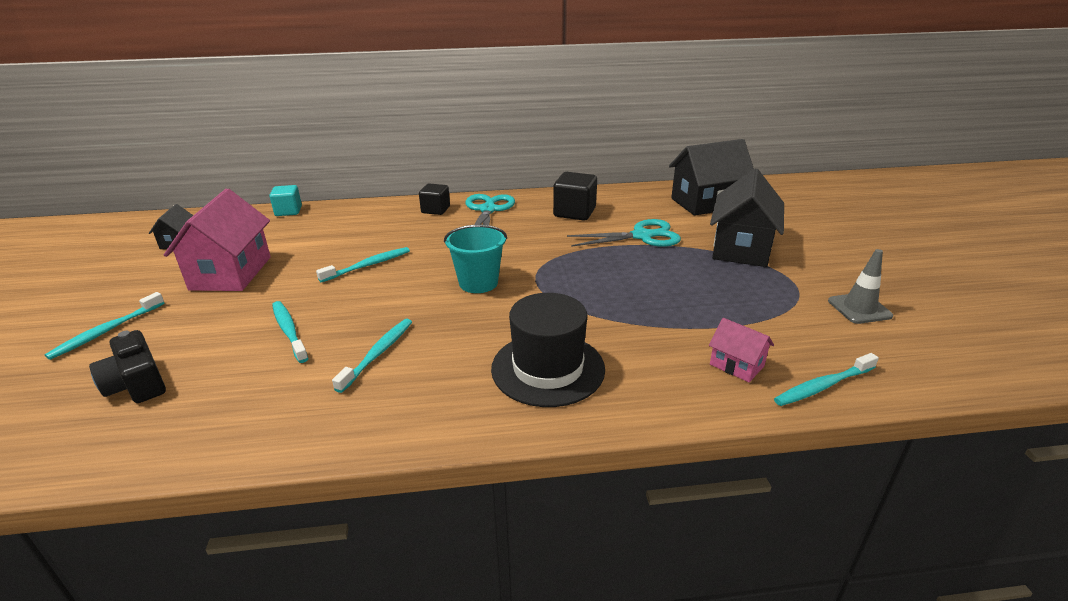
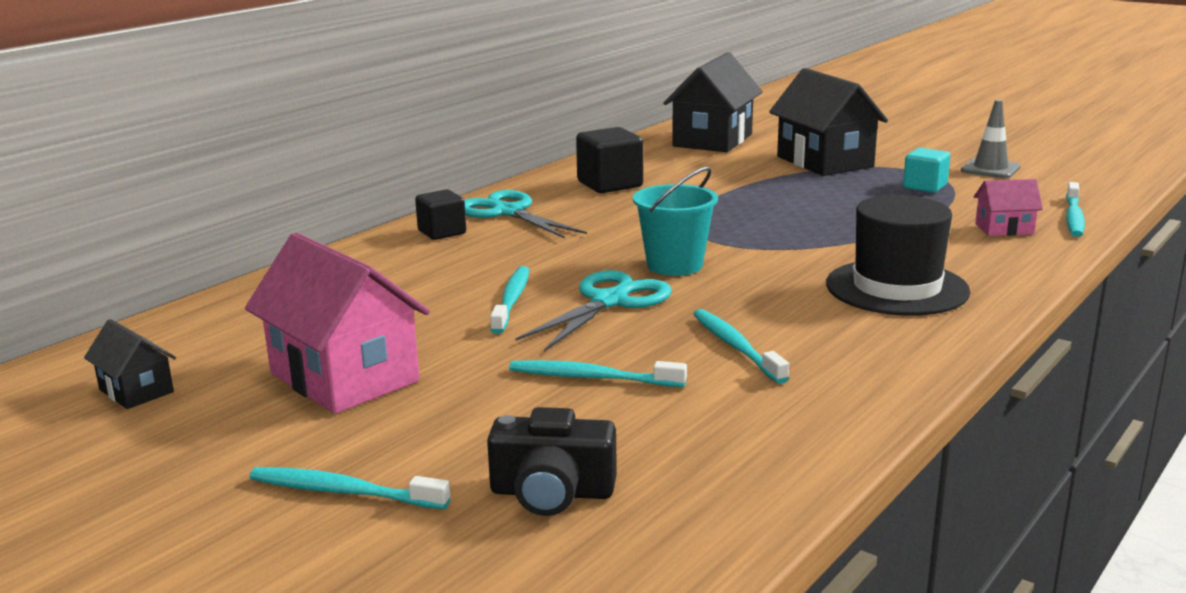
camera: 45 degrees left, 10 degrees down
(106, 331) = (344, 492): turquoise toothbrush -> turquoise toothbrush turned 120 degrees clockwise
(288, 211) = (222, 302): turquoise cube -> turquoise cube (924, 187)
(642, 236) = (724, 181): turquoise scissors -> turquoise scissors (609, 302)

